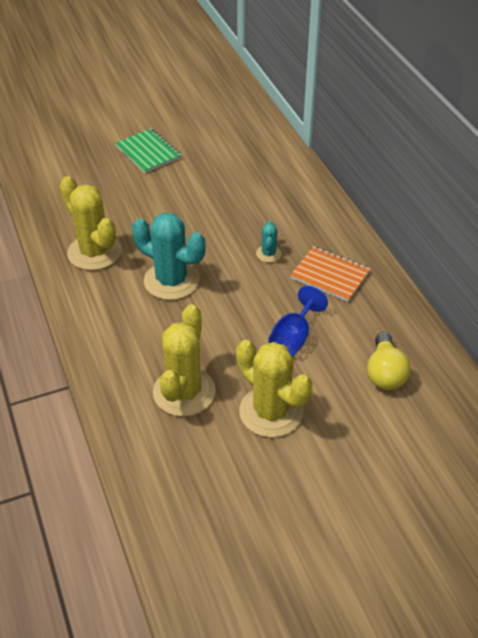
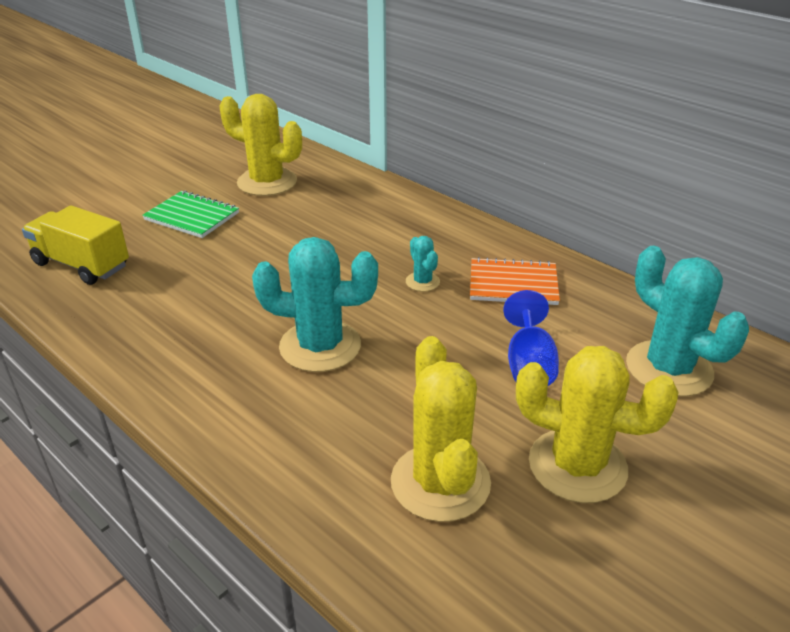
camera: 25 degrees left, 10 degrees down
(61, 173) = (81, 265): none -> yellow truck
(94, 252) = (186, 343): yellow cactus -> yellow cactus (267, 182)
(385, 373) = (669, 369): yellow light bulb -> turquoise cactus

